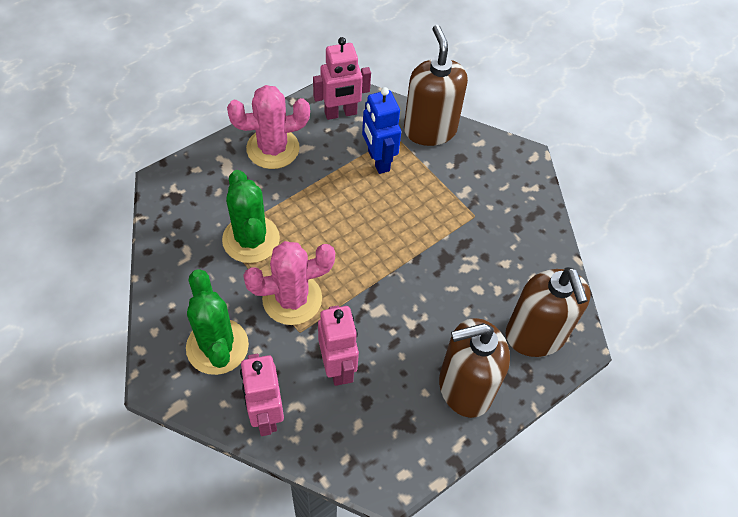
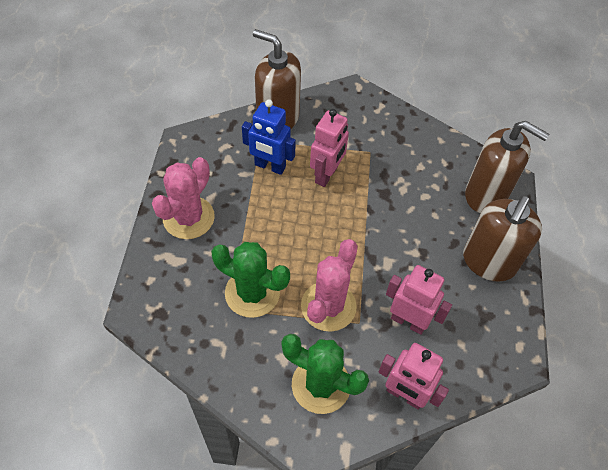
camera: 45 degrees left, 0 degrees up
(340, 113) = (205, 154): pink robot -> pink robot (326, 175)

